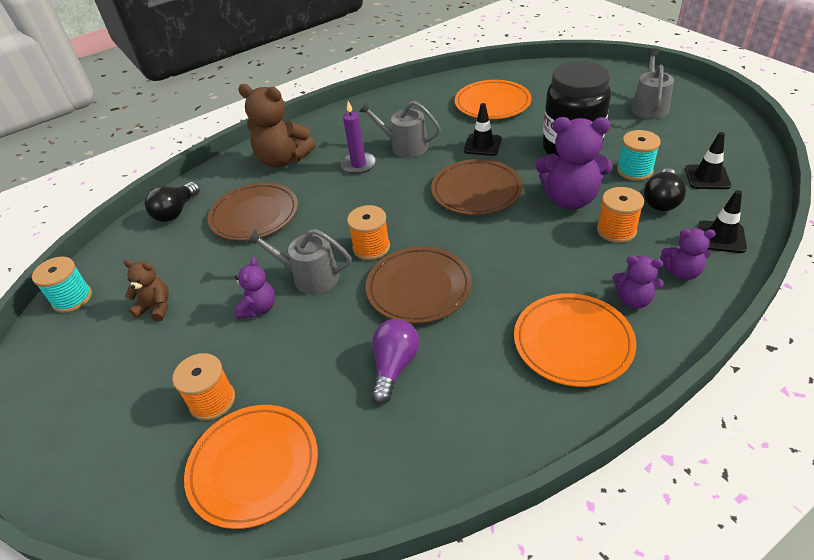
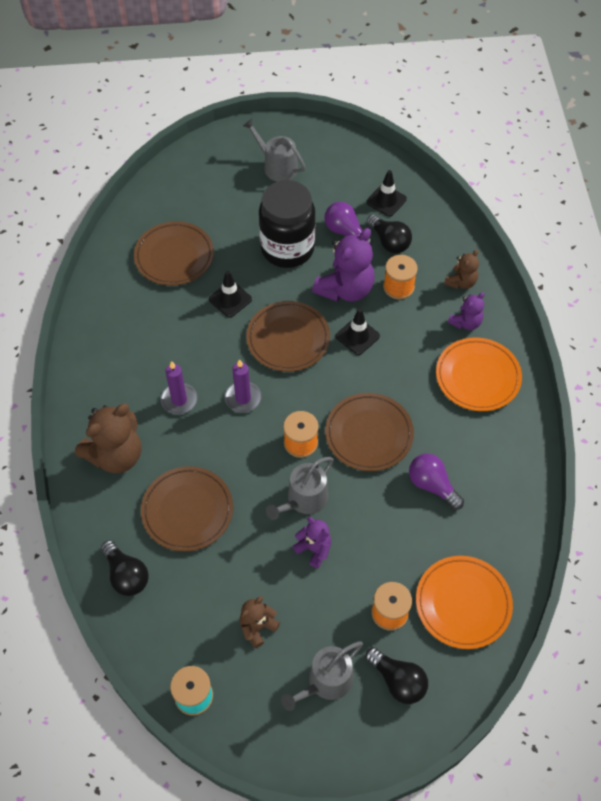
camera: 65 degrees left, 15 degrees up
(129, 446) = (398, 680): none -> black light bulb
(389, 195) = (243, 398): none -> purple candle
(405, 146) = (182, 353): grey watering can -> grey watering can (326, 682)
(492, 103) = (174, 256): orange plate -> brown plate
(634, 170) = (345, 232): turquoise spool -> purple light bulb
(682, 272) = (461, 282): purple teddy bear -> brown teddy bear
(721, 237) = (446, 239): black traffic cone -> black traffic cone (357, 336)

